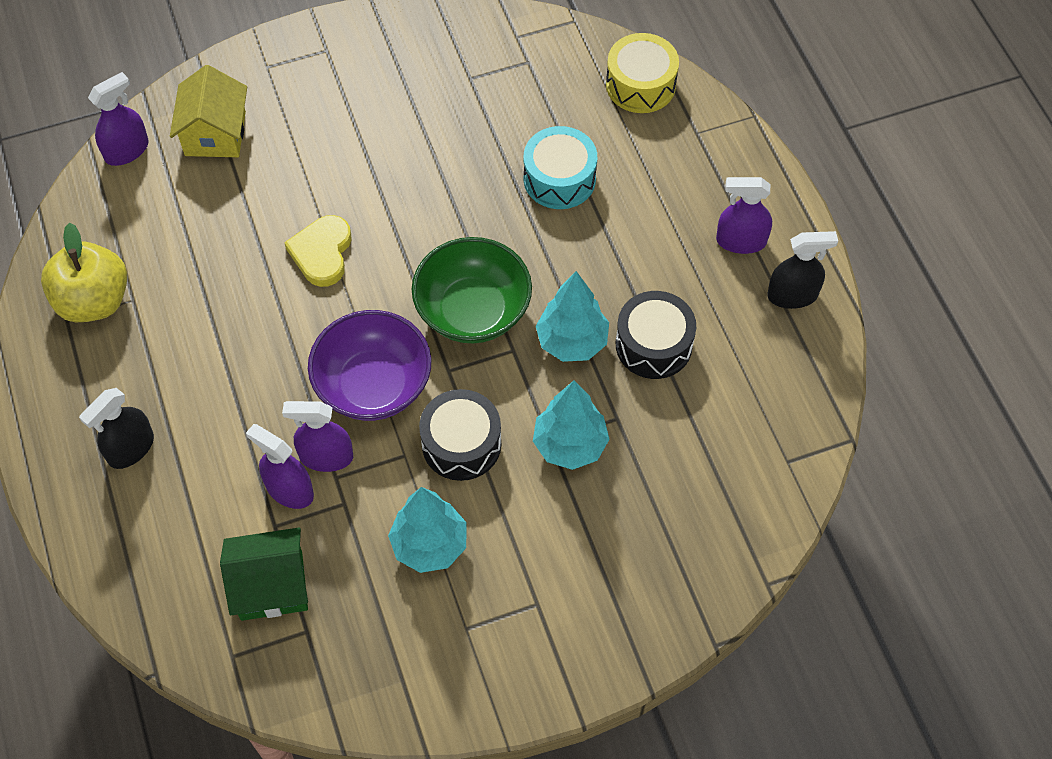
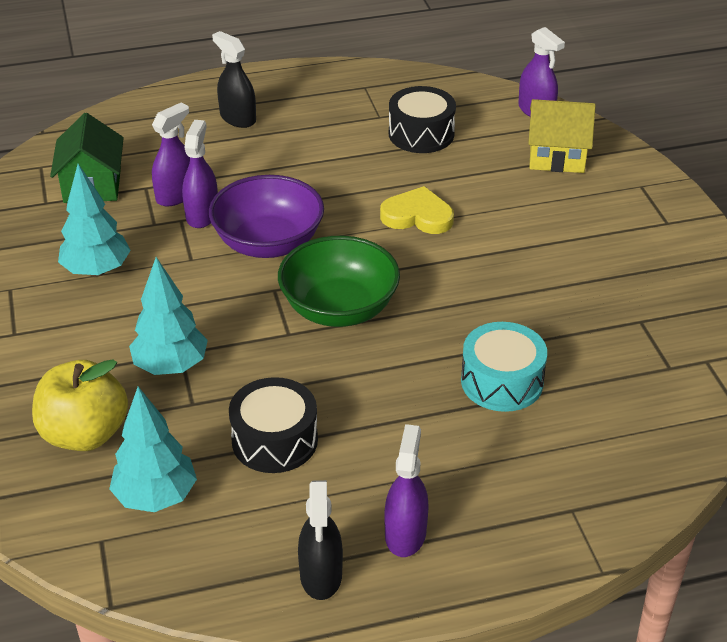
camera: 95 degrees right, 20 degrees down
(94, 301) = (380, 98): yellow apple -> yellow apple (85, 434)
(461, 444) = (192, 294): black drum -> black drum (421, 134)
(572, 342) = (290, 376): turquoise tree -> turquoise tree (156, 497)
(640, 85) = (644, 463): yellow drum -> none

